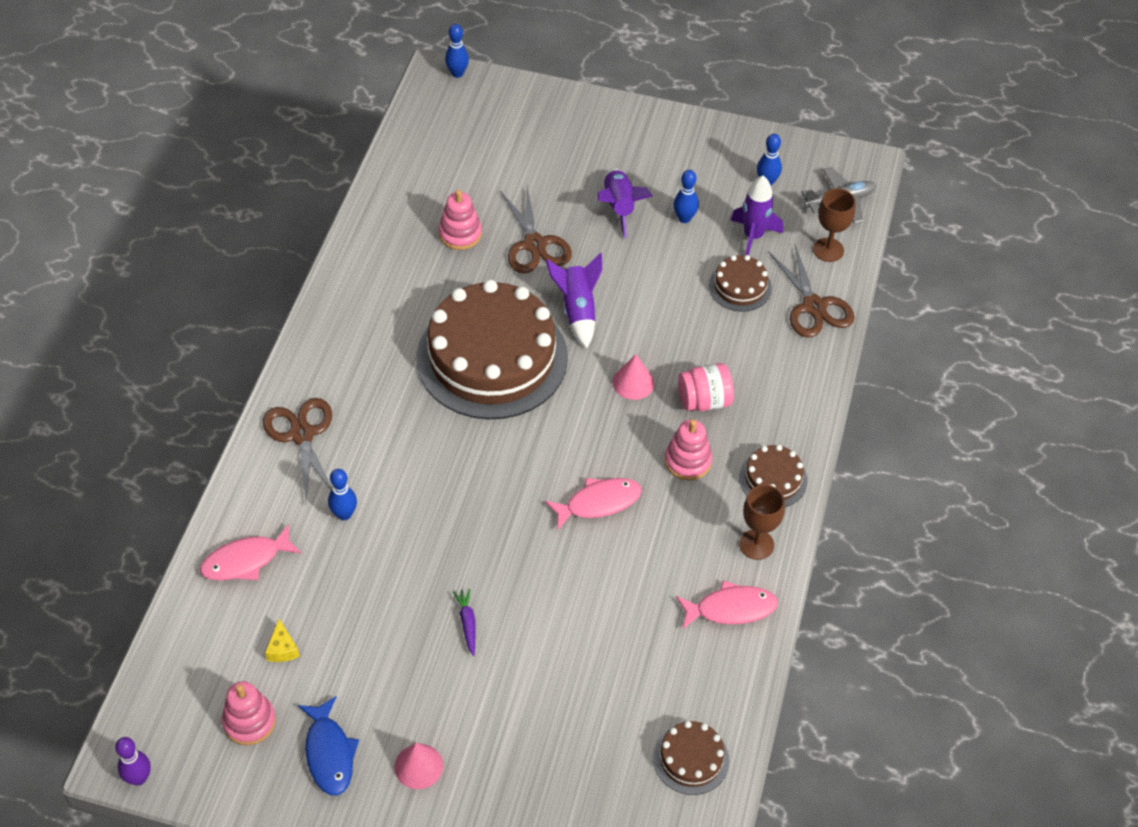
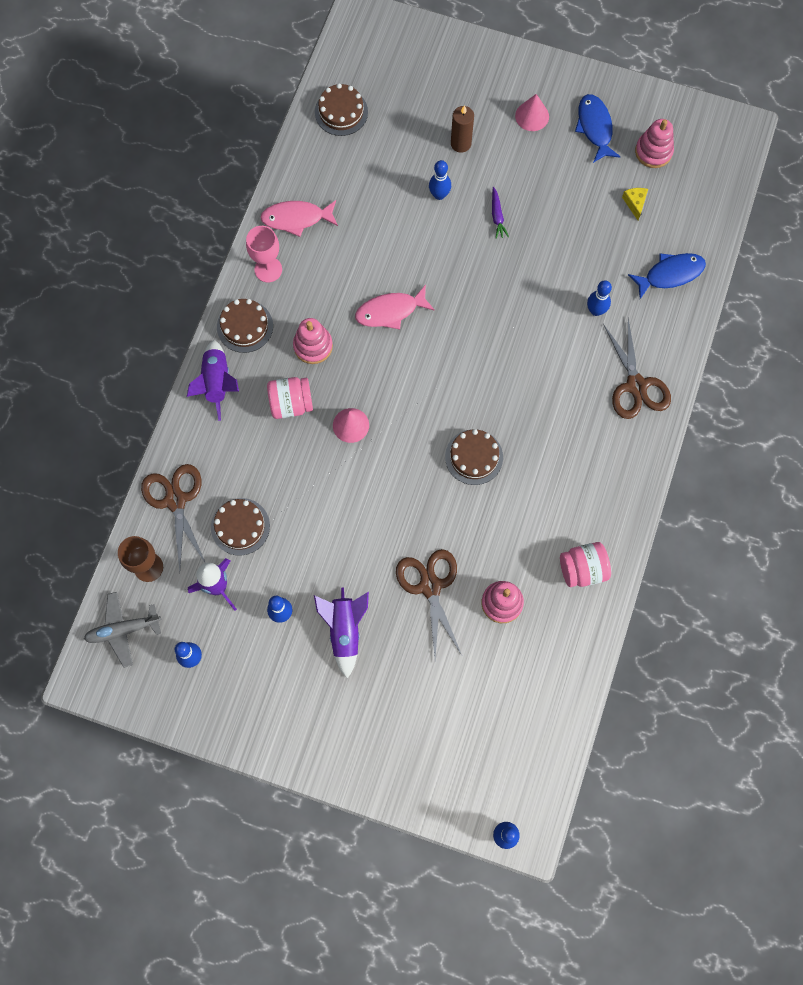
camera: 175 degrees left, 20 degrees up
(139, 778) = (725, 117): purple bowling pin -> none
(246, 560) = (670, 274): pink fish -> blue fish
(375, 263) = (582, 569): none -> pink jar
(492, 357) = (474, 457): brown cake -> brown cake, size x0.43
(519, 720) = (461, 143): none -> brown candle
(545, 648) = (439, 195): none -> blue bowling pin
(577, 310) = (394, 505): purple rocket -> purple rocket (217, 382)
(756, 544) = (268, 269): brown goblet -> pink goblet

